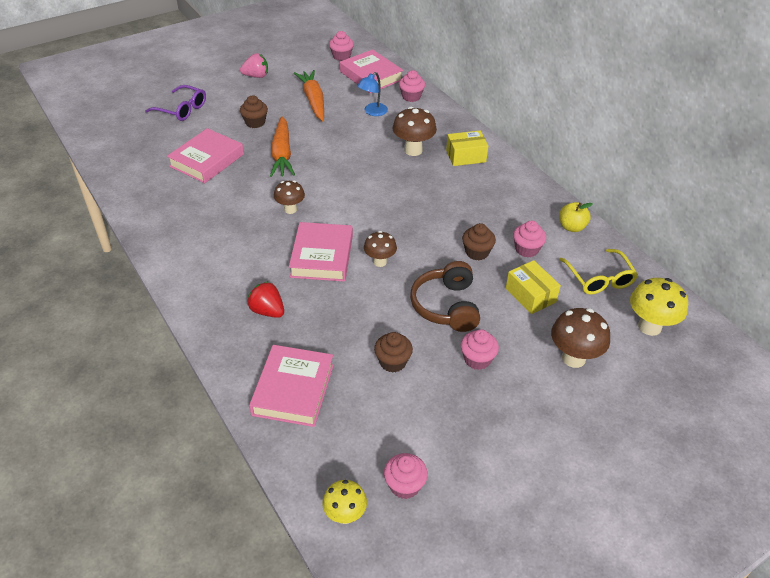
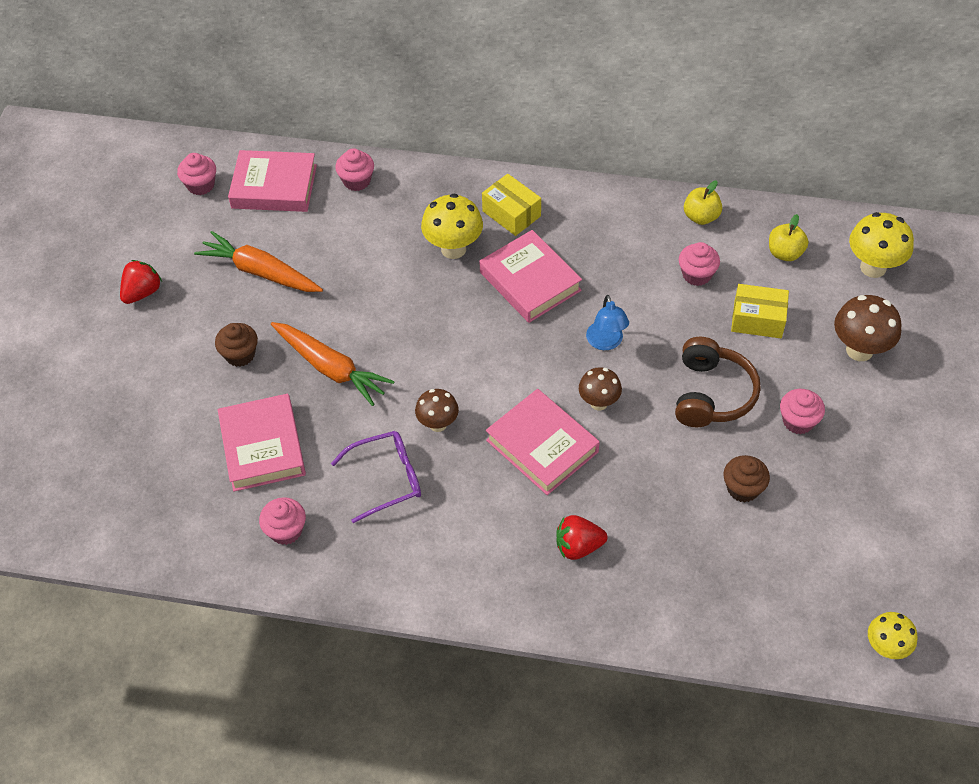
camera: 45 degrees left, 10 degrees up
(181, 109) = (126, 410): purple glasses -> purple glasses (386, 479)
(256, 76) = (142, 292): pink strawberry -> red strawberry
(293, 390) = (706, 593): pink book -> pink book (530, 281)
(372, 112) = (345, 234): blue lamp -> blue lamp (606, 342)
(404, 485) = (890, 581): pink cupcake -> pink cupcake (286, 530)
(413, 150) = (453, 249): brown mushroom -> yellow mushroom
(446, 306) = (711, 394): brown headphones -> brown headphones turned 120 degrees counterclockwise
(466, 156) = (511, 213): yellow box -> yellow box turned 75 degrees counterclockwise
(477, 252) = (662, 315): brown cupcake -> none
(599, 278) = (785, 253): yellow glasses -> yellow apple

